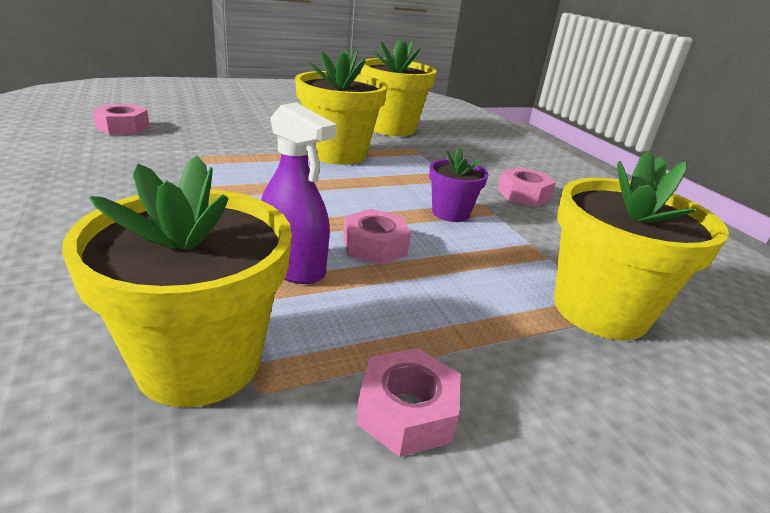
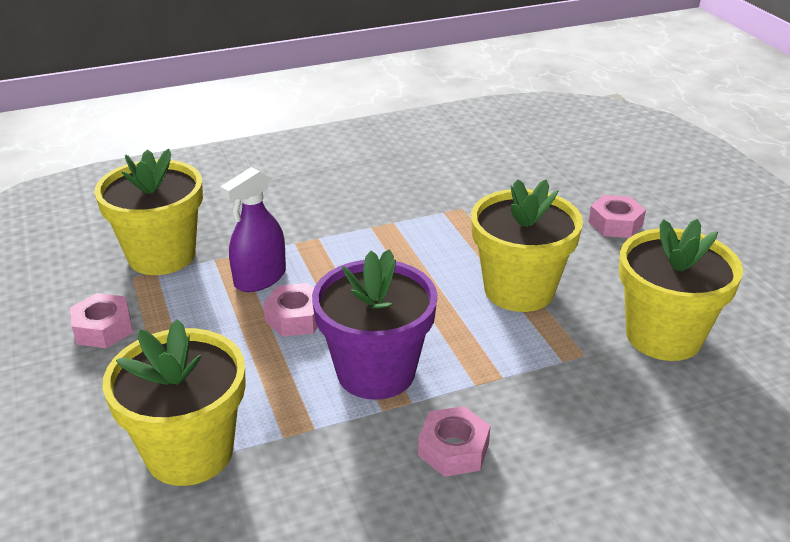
camera: 95 degrees right, 5 degrees up
(123, 127) = (515, 161): pink nut -> pink nut (615, 224)
(450, 213) = (376, 372): purple flower pot -> purple flower pot, size x1.86

